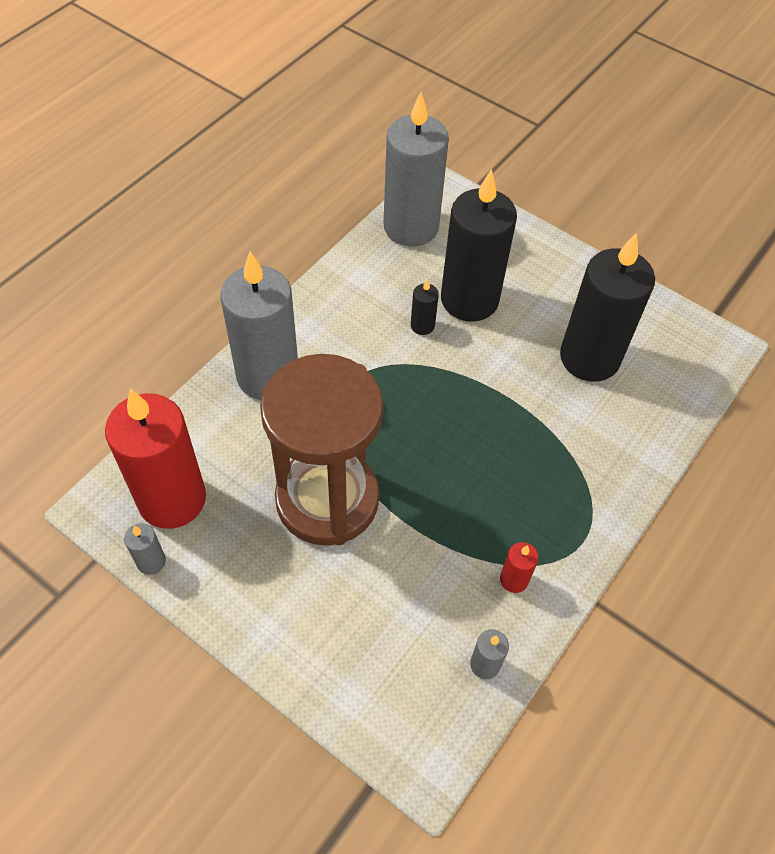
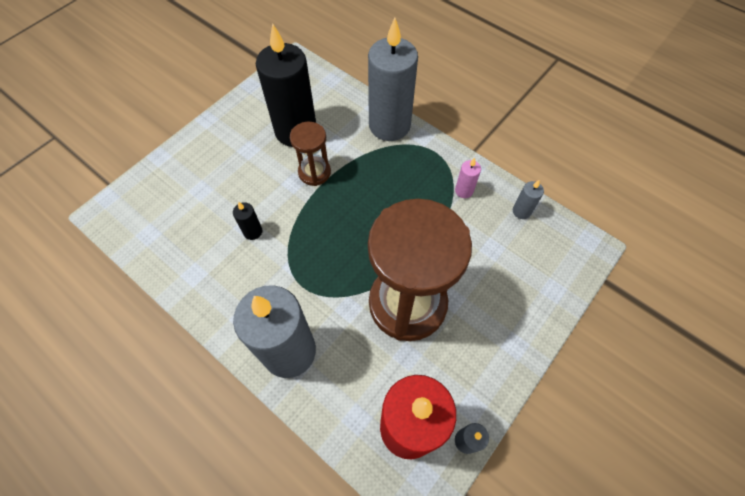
camera: 85 degrees left, 5 degrees up
(411, 227) = (146, 234): grey candle -> grey candle (389, 125)
(469, 300) = (232, 198): black candle -> none
(514, 580) = (464, 191): red candle -> pink candle
(521, 384) = (314, 172): none -> brown hourglass

